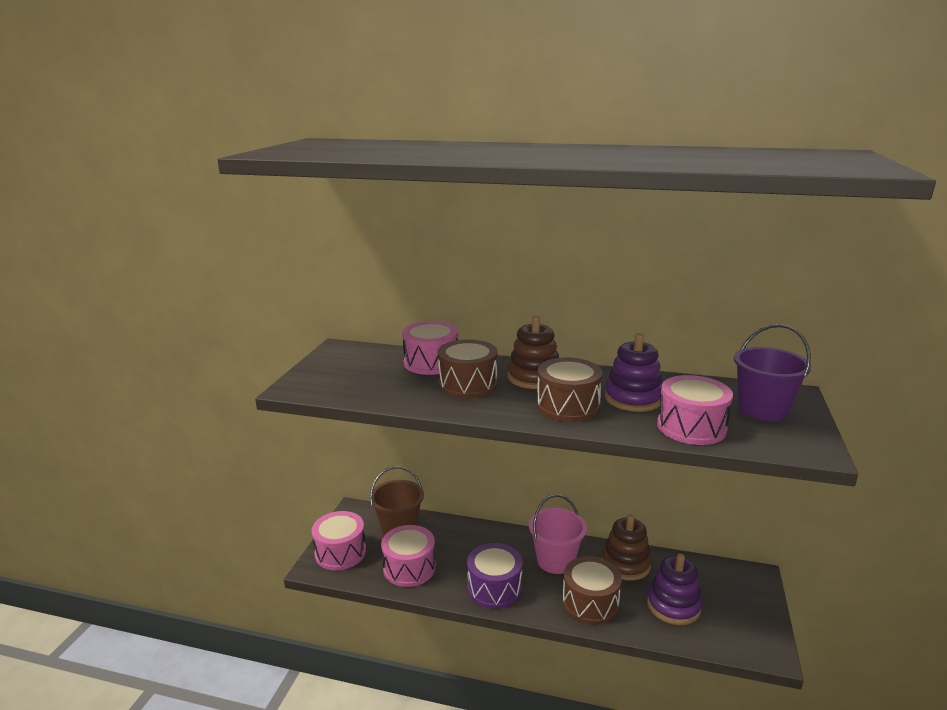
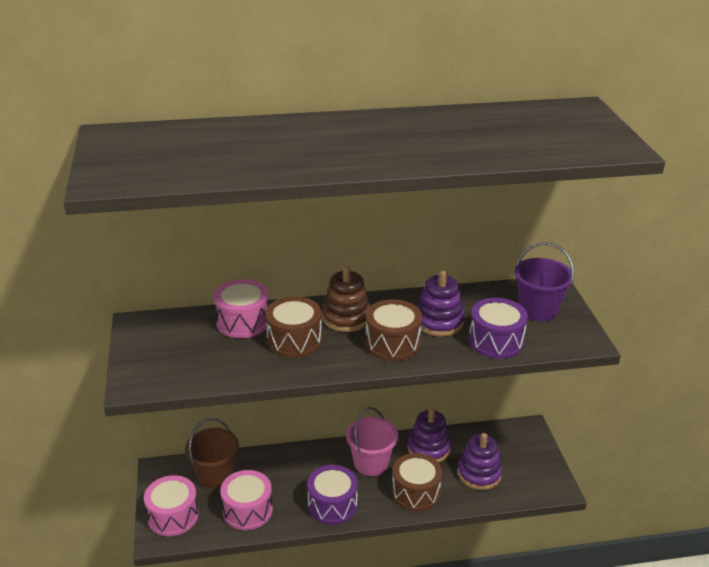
camera: 25 degrees left, 10 degrees up
(625, 564) = (428, 449): brown stacking toy -> purple stacking toy
(691, 427) = (496, 341): pink drum -> purple drum

